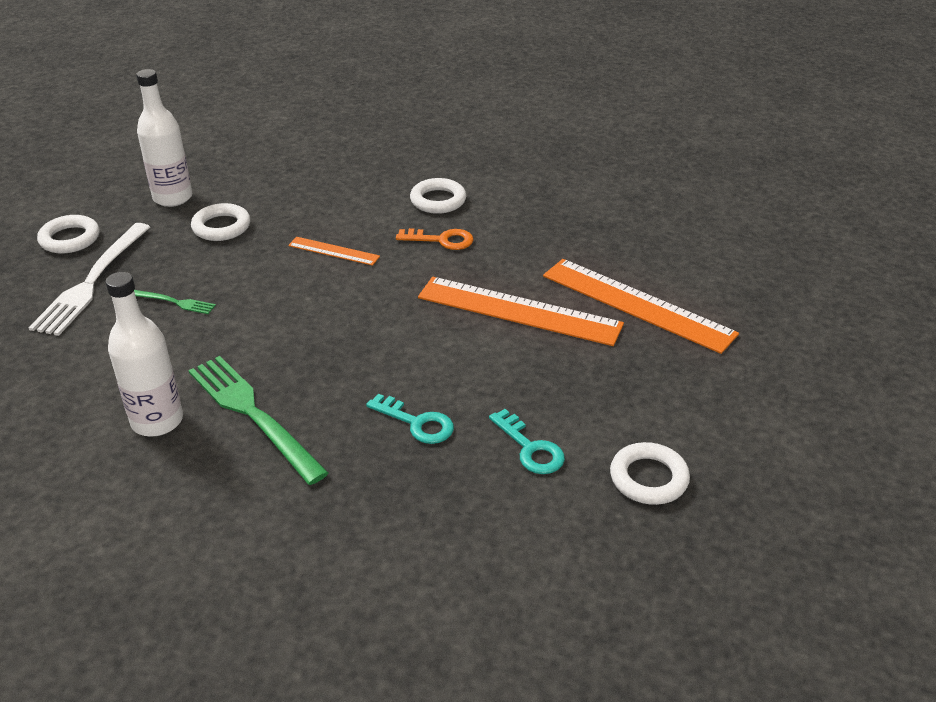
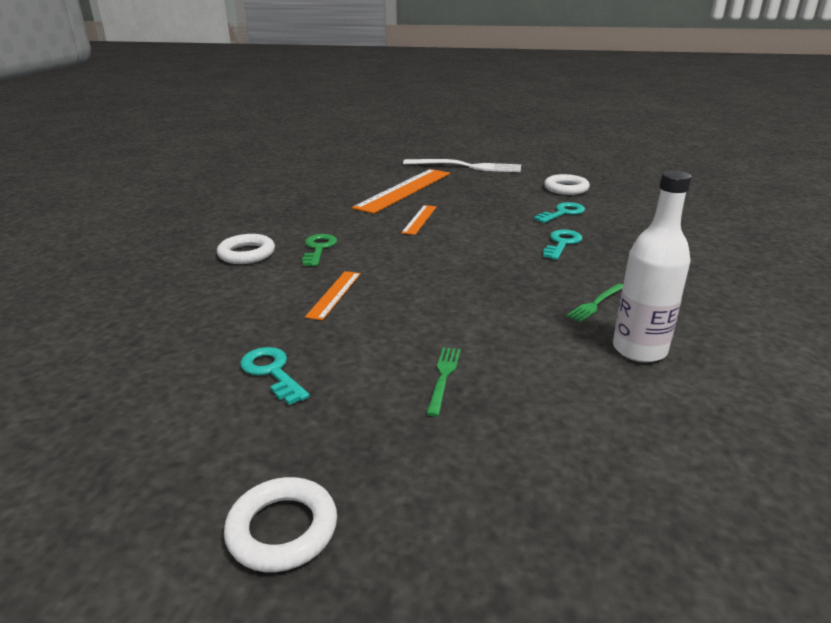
camera: 95 degrees left, 10 degrees down
(92, 282) = (410, 463): white fork -> white fork (467, 167)
(173, 198) = (174, 433): white bottle -> none
(221, 227) = (272, 372): white ring -> turquoise key
(253, 414) = (596, 303): green fork -> green fork, size x0.47
(441, 240) = (318, 249): orange key -> green key
(519, 311) = (420, 219): orange ruler -> orange ruler, size x0.49

